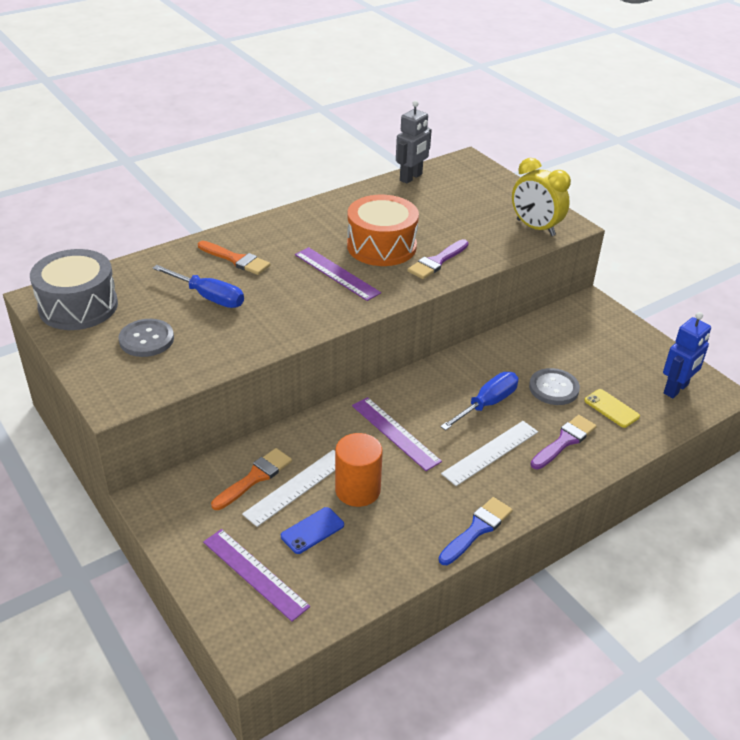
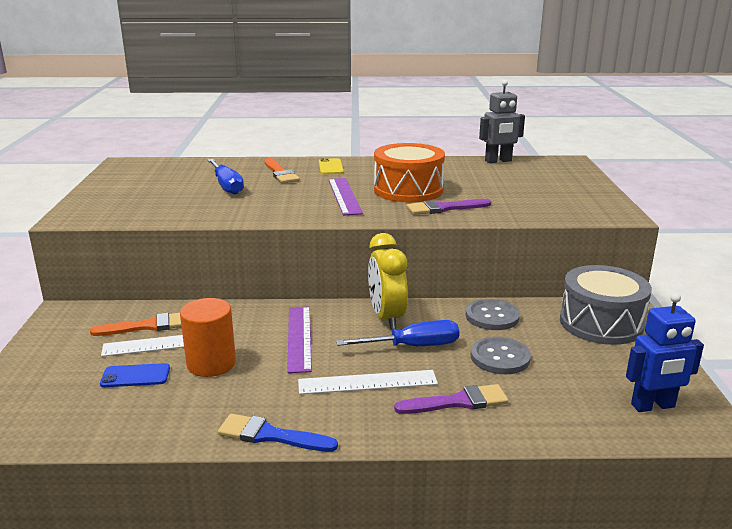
camera: 35 degrees right, 15 degrees down
(78, 306) = (137, 171): grey drum -> grey drum (601, 323)
(146, 339) = (147, 195): grey button -> grey button (492, 316)
(255, 574) = (52, 386): purple ruler -> none
(477, 530) = (271, 435): blue brush -> blue brush turned 150 degrees counterclockwise
(535, 228) = (578, 209): yellow clock -> yellow clock (386, 317)
(611, 408) = (547, 395): yellow phone -> yellow phone (330, 167)

